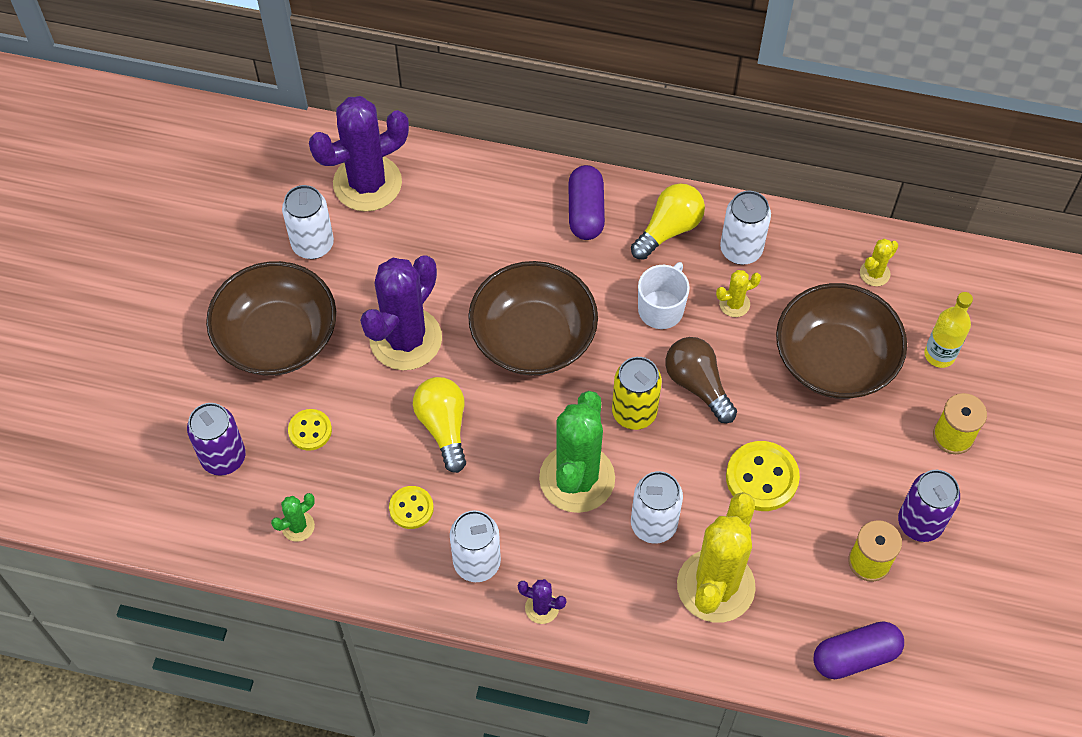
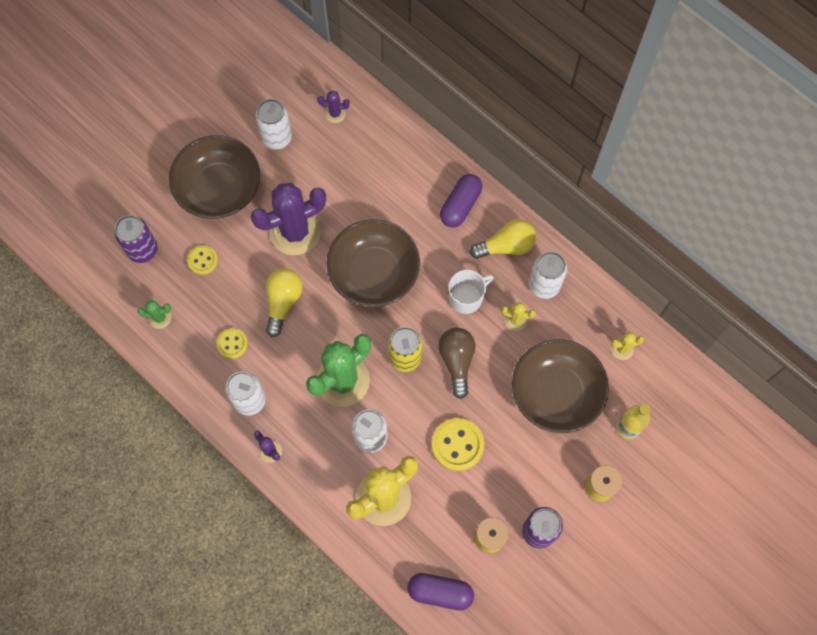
camera: 30 degrees right, 10 degrees up
(367, 183) = (335, 113): purple cactus -> purple cactus, size x0.43

